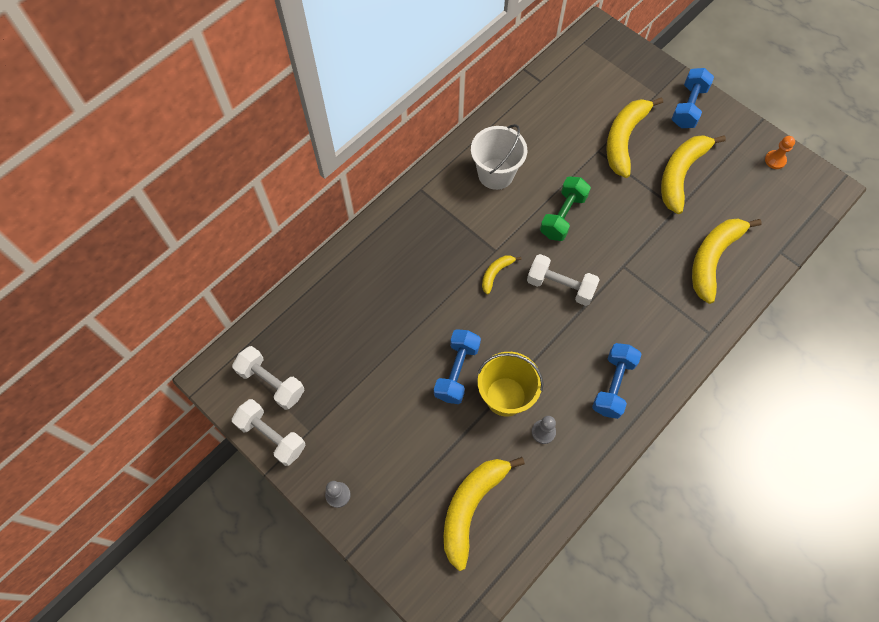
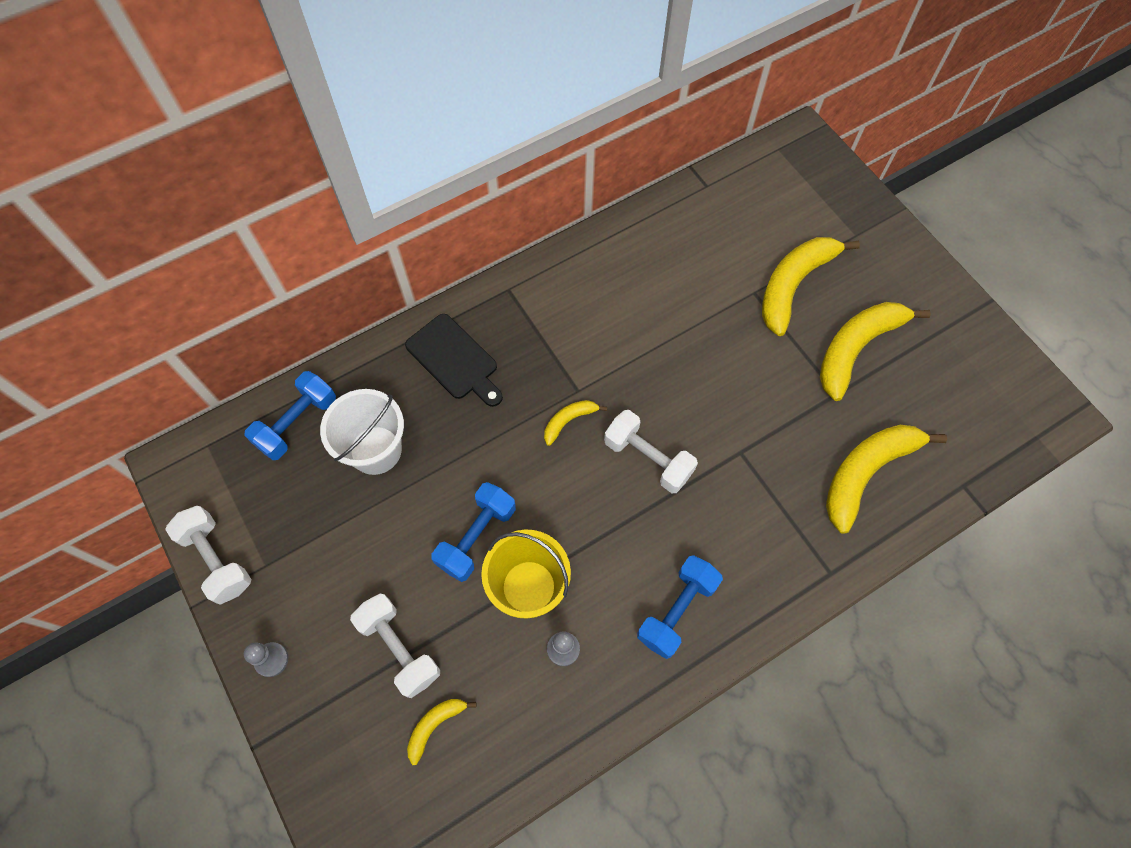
camera: 15 degrees right, 0 degrees up
(271, 382) = (240, 490): white dumbbell -> white dumbbell (399, 648)
(398, 249) = (455, 359): none -> black cutting board
(471, 507) = (435, 725): yellow banana -> yellow banana, size x0.48
(496, 174) = (610, 292): white bucket -> white bucket (375, 450)
(563, 216) = (680, 366): green dumbbell -> none
(688, 107) = (893, 261): blue dumbbell -> blue dumbbell (297, 423)
(775, 160) = (993, 359): orange pawn -> none

